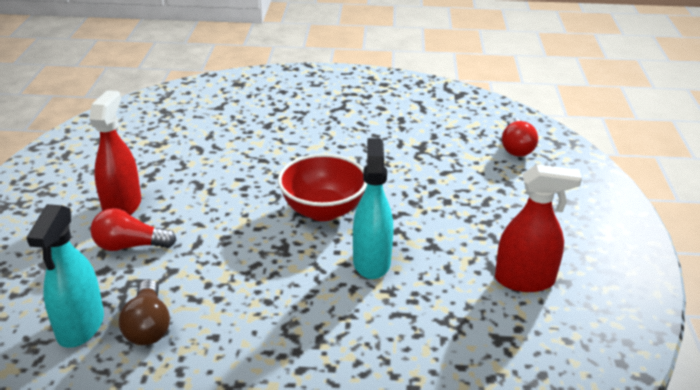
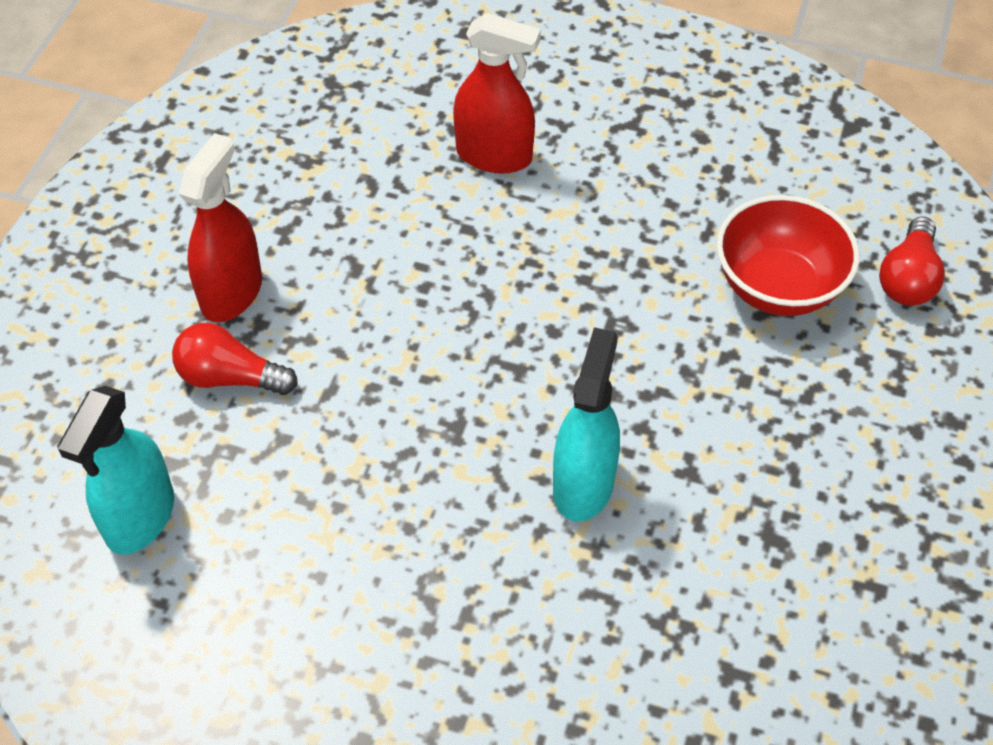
camera: 15 degrees right, 20 degrees up
(148, 326) = (231, 537): brown light bulb -> none
(323, 210) = (537, 361): red bowl -> red bowl (778, 287)
(524, 280) = (811, 572): red spray bottle -> red spray bottle (494, 155)

